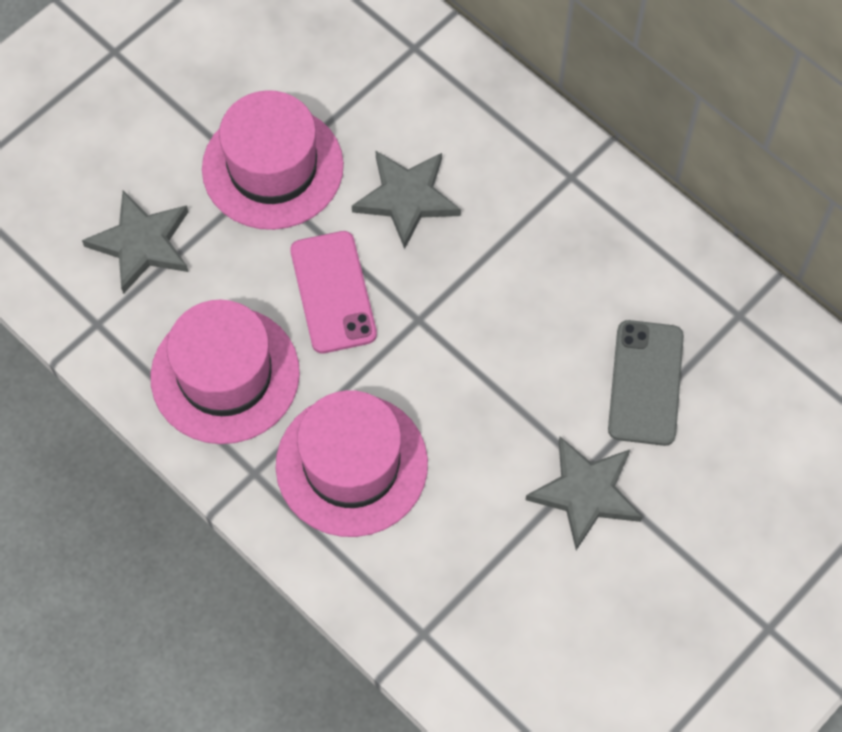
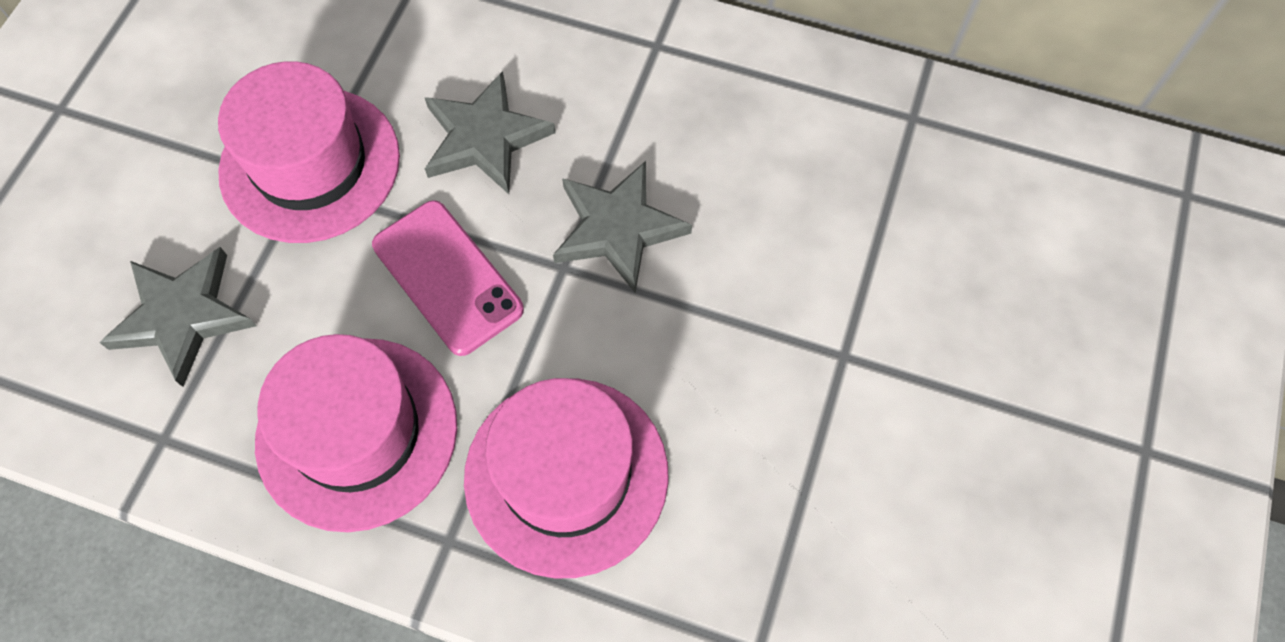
camera: 25 degrees left, 0 degrees up
(586, 493) = (858, 385): grey star -> grey star (618, 228)
(645, 383) = (856, 230): grey phone -> none

